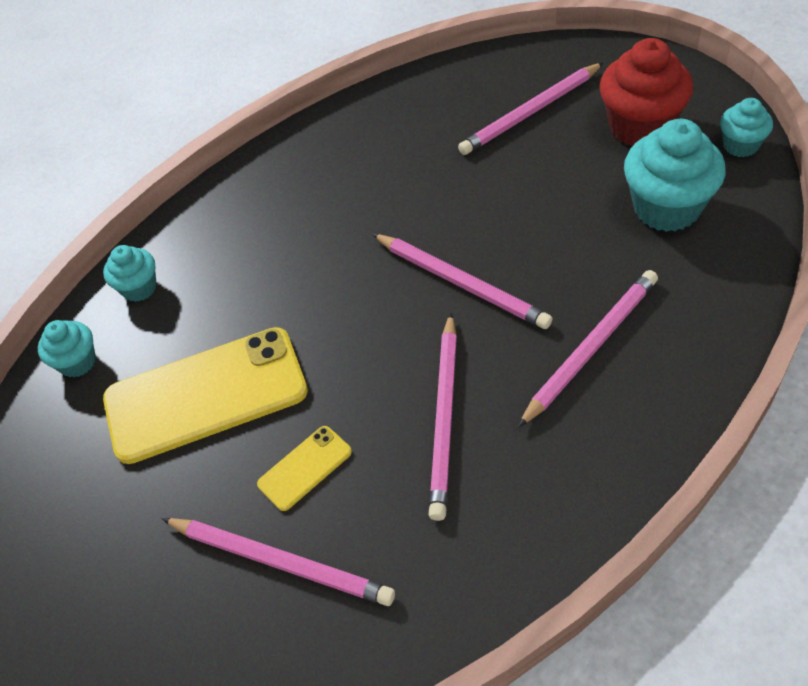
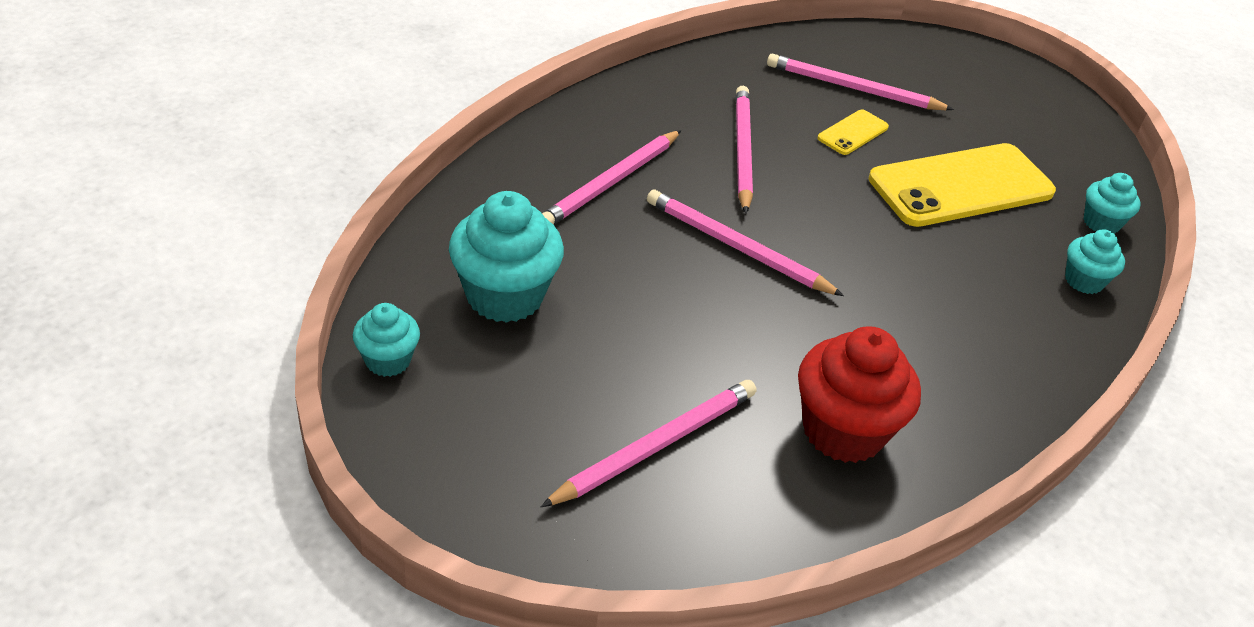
camera: 165 degrees right, 10 degrees down
(640, 127) = (508, 403): red cupcake -> red cupcake (843, 431)

